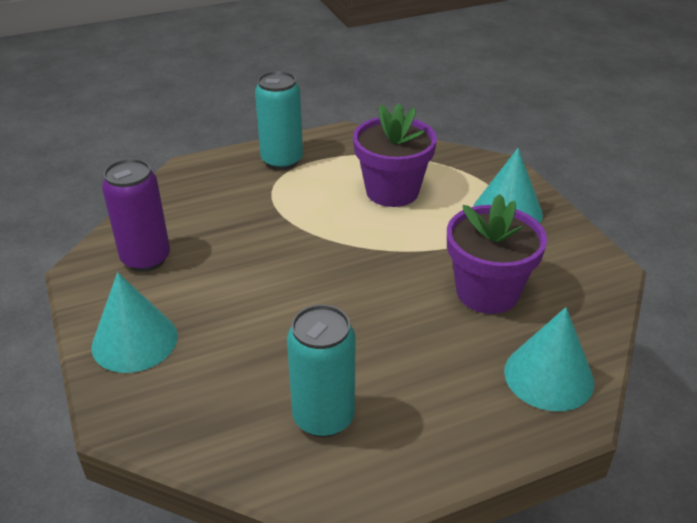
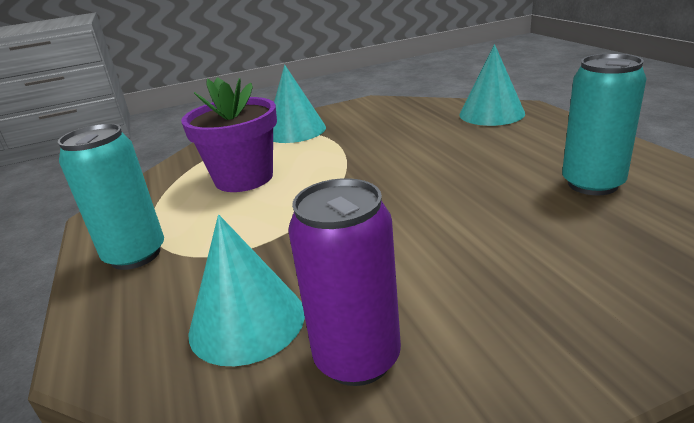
camera: 85 degrees left, 10 degrees down
(134, 341) = (555, 331): turquoise cone -> turquoise cone (247, 321)
(487, 292) = (404, 133): purple flower pot -> none

